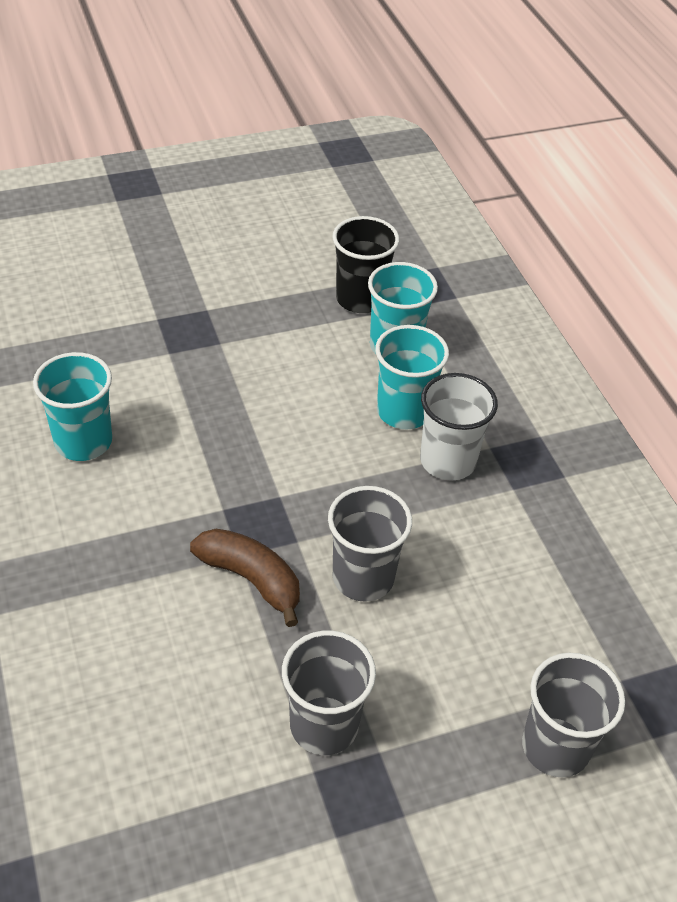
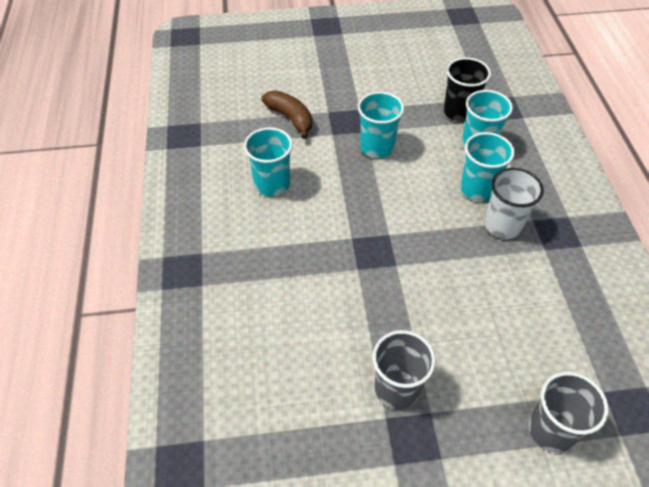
camera: 15 degrees right, 5 degrees up
(242, 366) = (377, 147): none -> turquoise cup
(251, 579) = (363, 285): brown banana -> brown banana (290, 118)
(363, 577) = (436, 295): grey cup -> none

